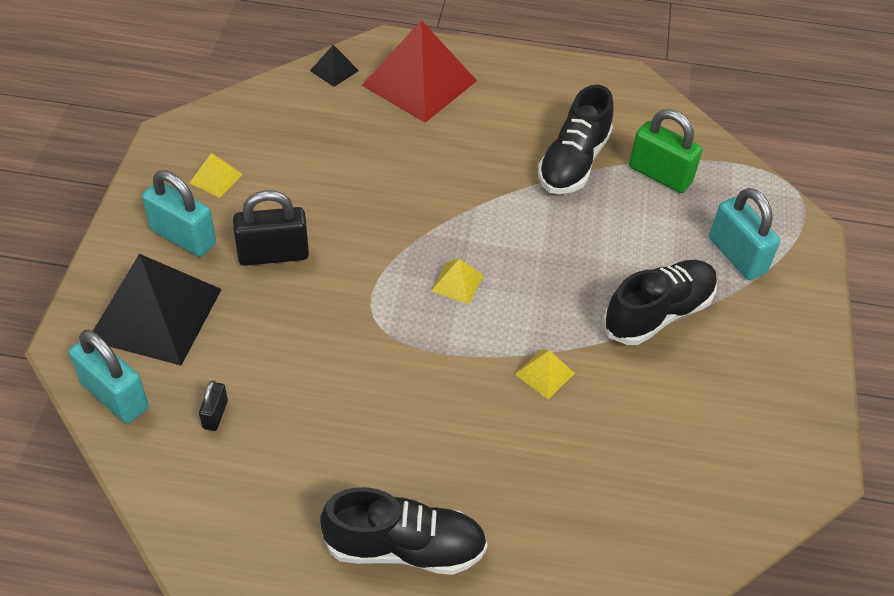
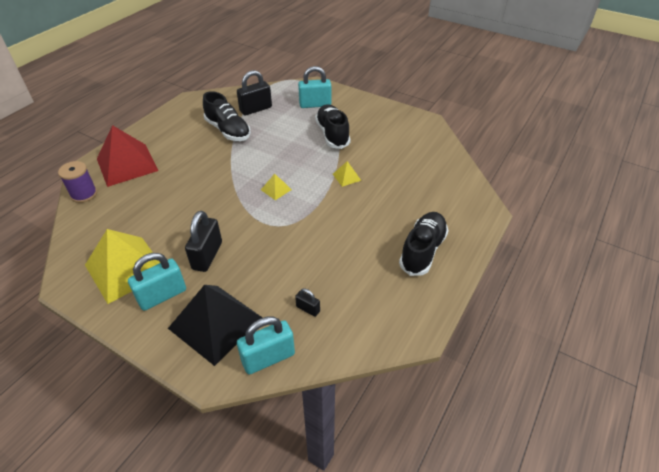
camera: 65 degrees left, 5 degrees down
(215, 178) = (125, 269): yellow pyramid -> yellow pyramid, size x2.35
(334, 70) = (84, 194): black pyramid -> purple spool
(660, 175) = (256, 109): green padlock -> black padlock

